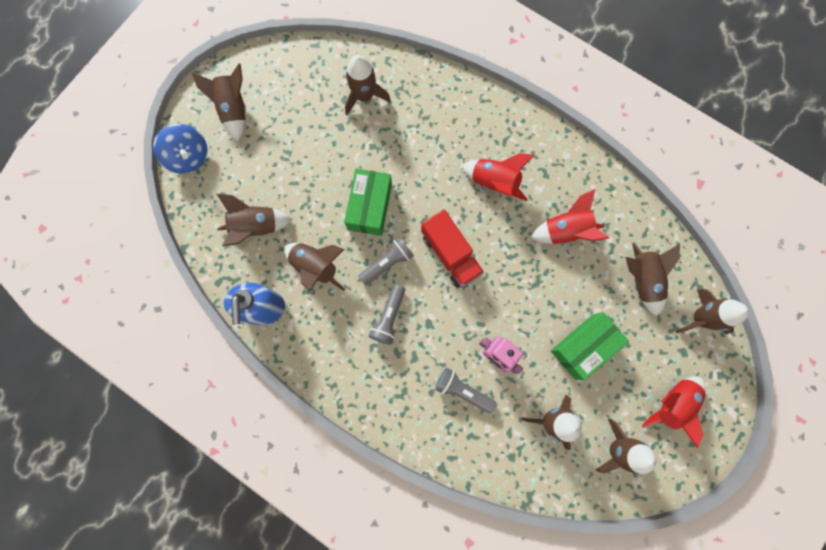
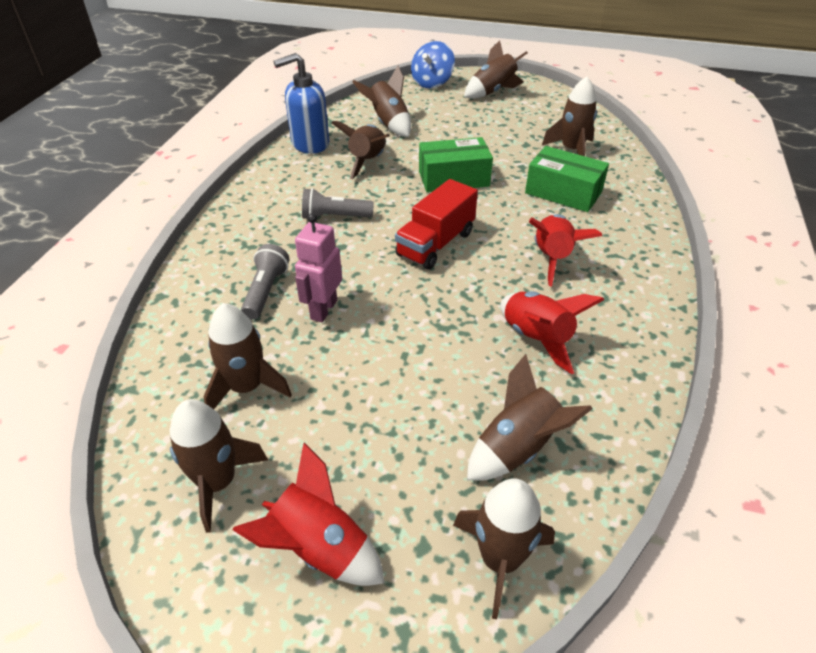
camera: 70 degrees right, 35 degrees down
(387, 263) = (397, 203): grey flashlight -> none
(583, 346) = (373, 399): green box -> green box (563, 192)

